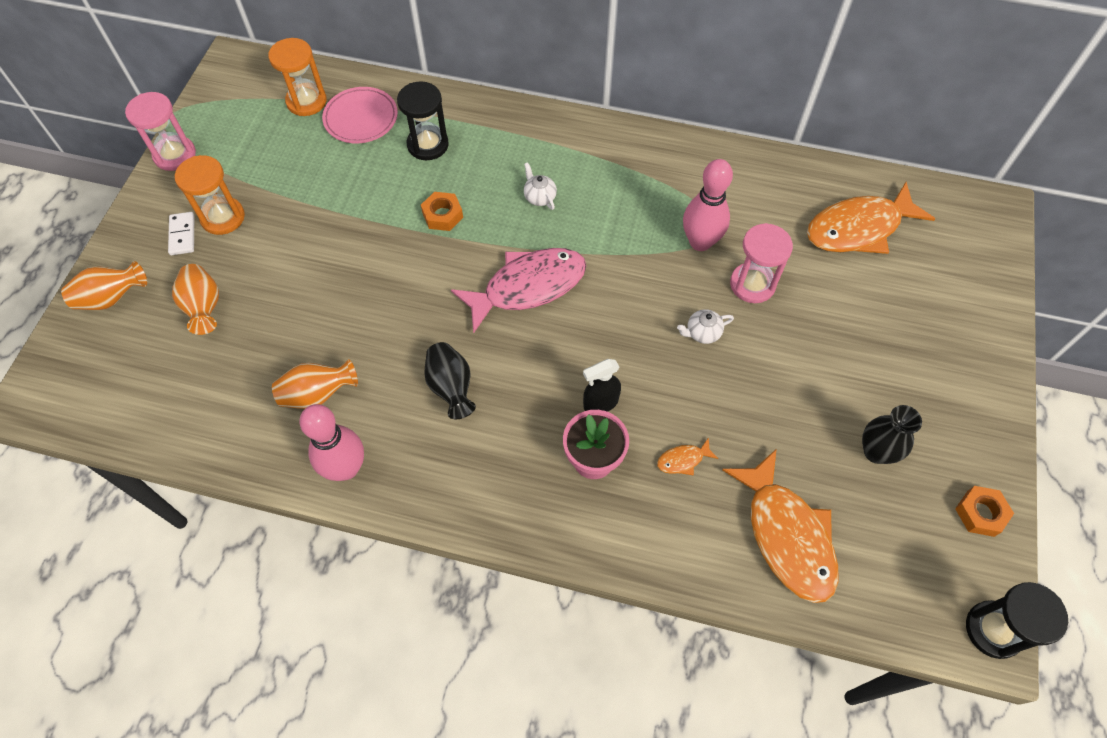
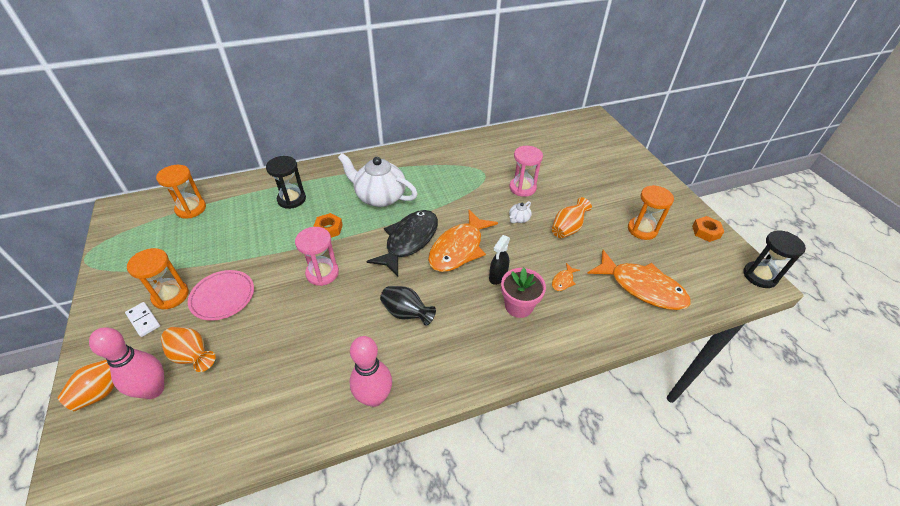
camera: 35 degrees left, 15 degrees down
(175, 155) = (105, 276): pink hourglass -> pink hourglass (322, 273)
(318, 394) = (320, 364): orange vase -> orange vase (567, 229)
(361, 118) = (236, 203): pink plate -> pink plate (223, 297)
(528, 287) = (409, 241): pink fish -> black fish
(539, 197) = (380, 197): white teapot -> white teapot, size x2.39
(700, 242) = (481, 181): pink bowling pin -> pink bowling pin (153, 390)
(858, 228) = (547, 146): orange fish -> orange fish (458, 248)
(876, 451) = (642, 229): black vase -> orange hourglass

